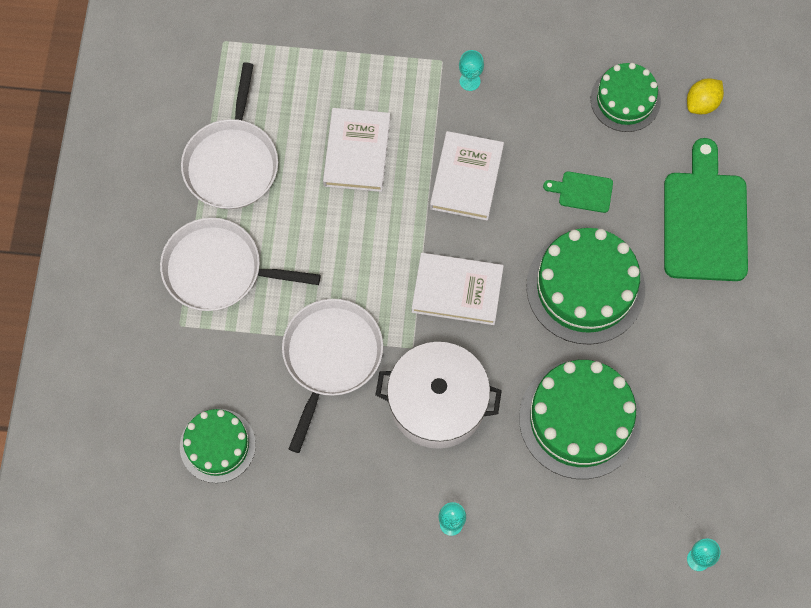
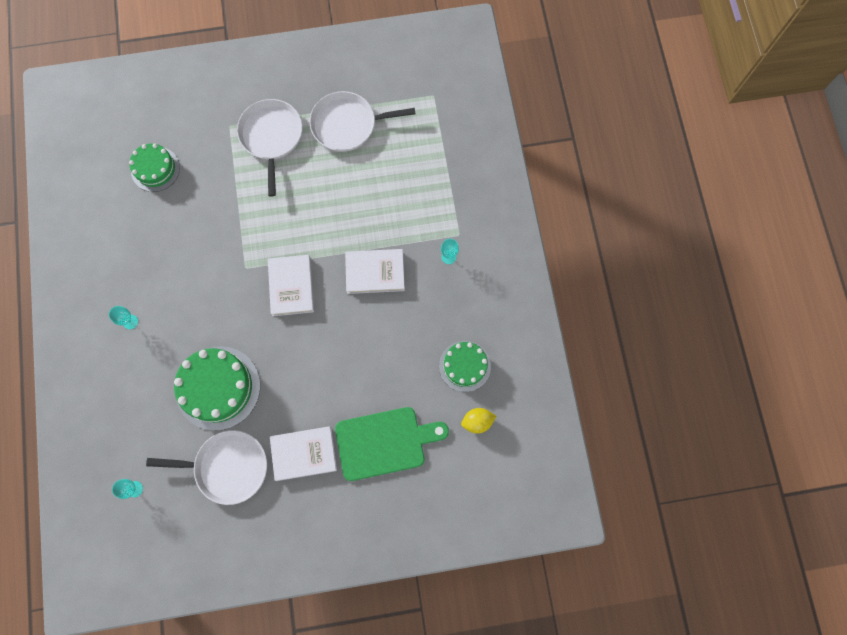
camera: 75 degrees right, 5 degrees up
(330, 357) = (227, 219): white pan -> white pan (227, 467)
(357, 152) = (375, 198): white book -> white book (304, 453)
(437, 403) = (210, 293): white pot -> none
(582, 191) = (385, 352): green cutting board -> none
(585, 287) = (313, 370): green cake -> none
(702, 103) = (477, 421): yellow lemon -> yellow lemon turned 45 degrees counterclockwise

